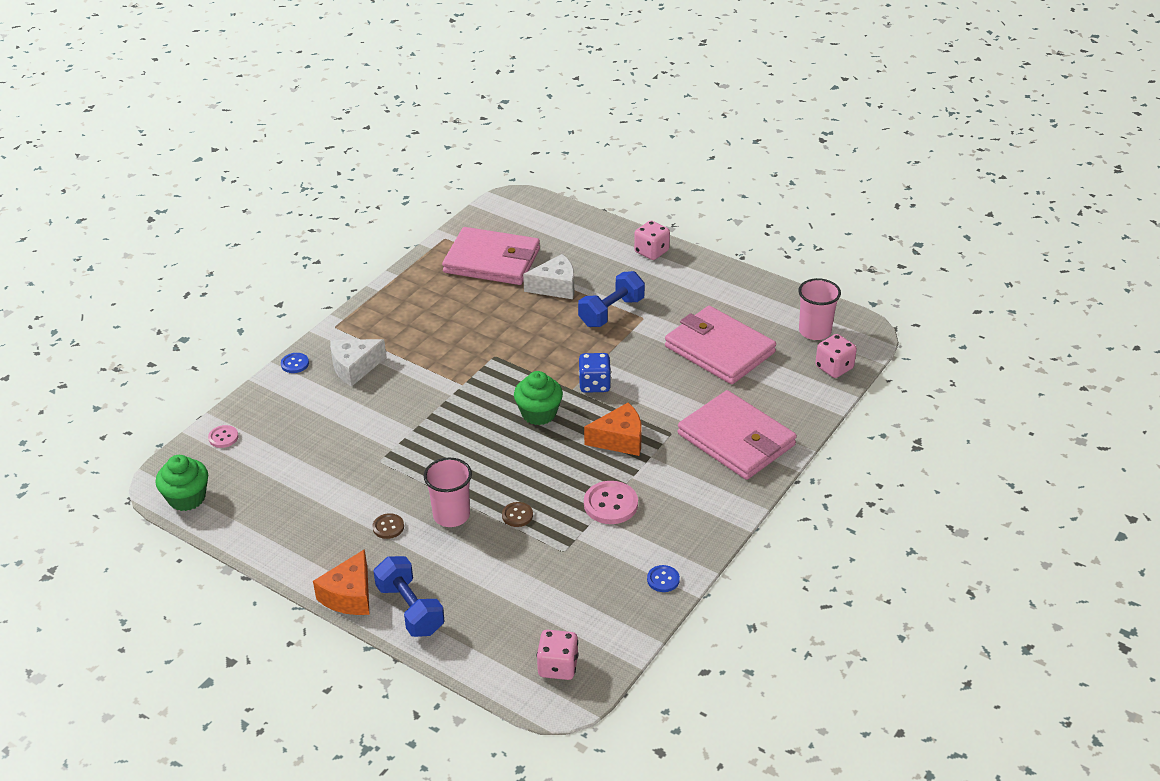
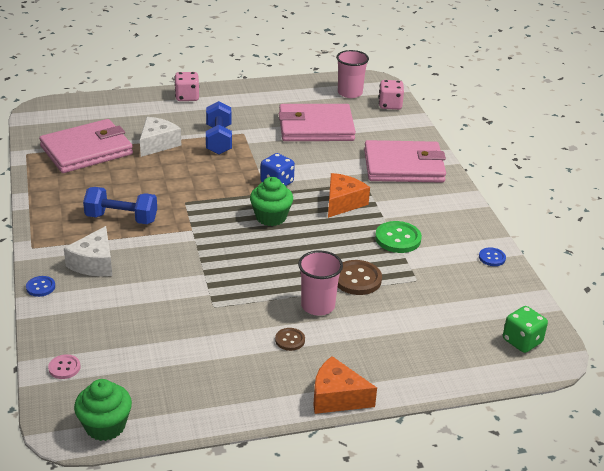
camera: 50 degrees left, 5 degrees down
(349, 595) = (337, 397): orange cheese -> orange cheese turned 135 degrees clockwise
(410, 609) = (388, 376): blue dumbbell -> blue dumbbell (121, 218)
(517, 515) = (357, 279): brown button -> brown button, size x1.76
(558, 666) = (522, 341): pink dice -> green dice
(610, 504) = (398, 239): pink button -> green button

